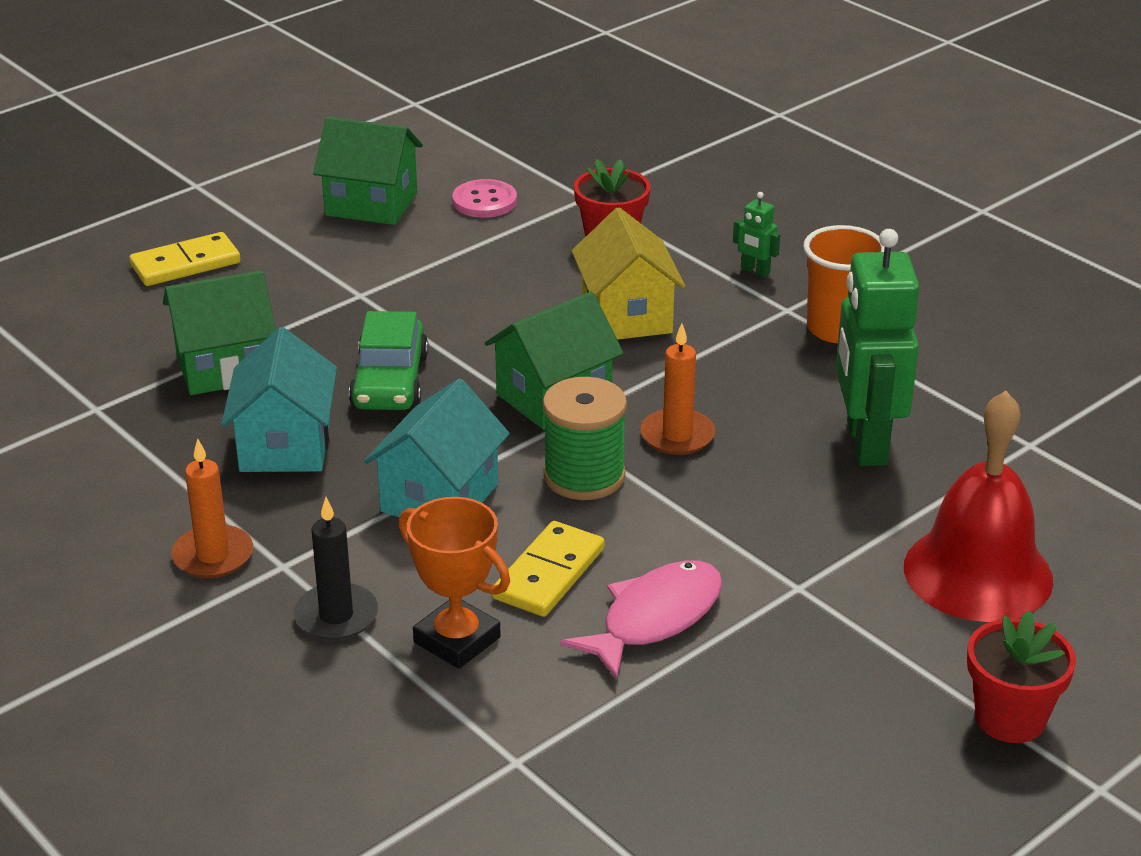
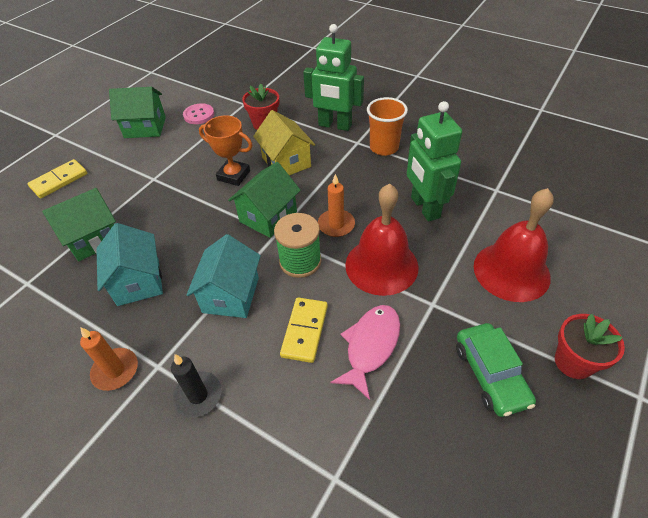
camera: 15 degrees left, 15 degrees up
(390, 382) = (183, 227): green car -> green car (490, 374)
(457, 640) = (271, 393): orange trophy -> orange trophy (233, 175)
(733, 513) = (381, 265): none -> red bell
(755, 271) = (335, 125): green robot -> green robot, size x2.42

